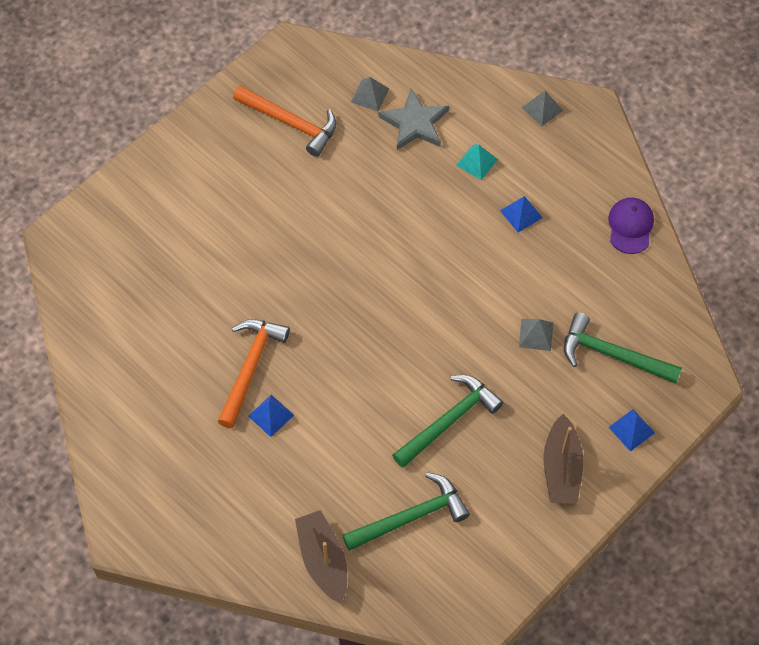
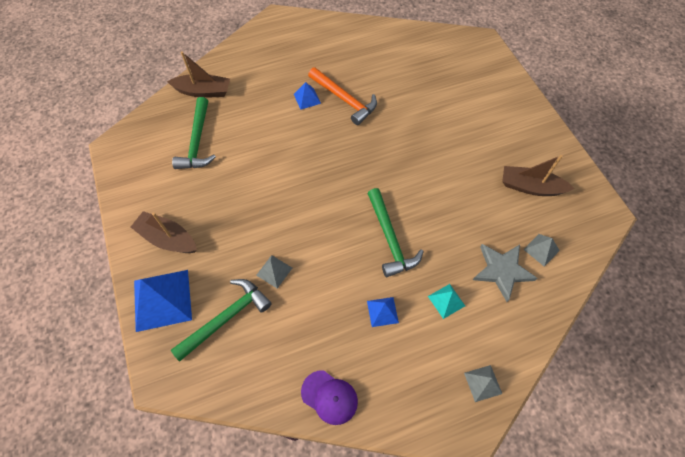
camera: 115 degrees right, 0 degrees up
(291, 123) = (530, 187): orange hammer -> brown boat
(449, 420) = (244, 187): green hammer -> green hammer (390, 239)
(631, 430) = (162, 300): blue pyramid -> blue pyramid, size x2.02

